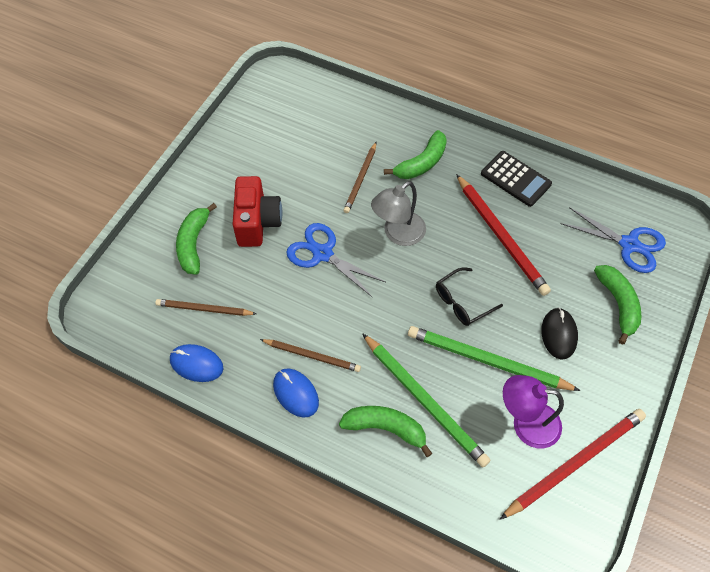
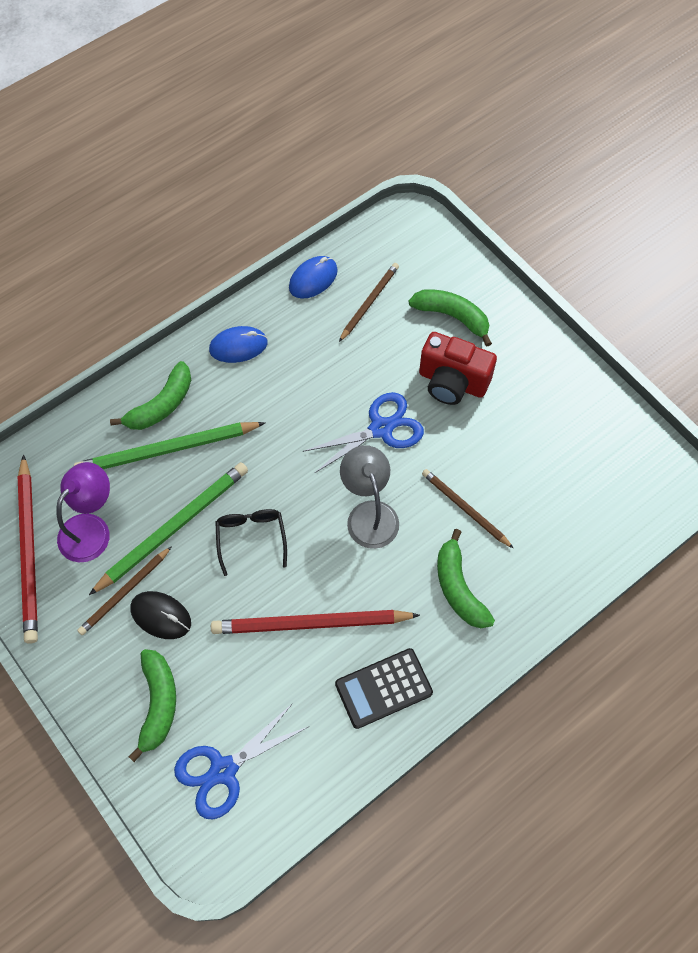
camera: 115 degrees right, 5 degrees up
(312, 356) = (269, 373): brown pencil -> brown pencil (125, 592)
(618, 304) = (158, 703): green banana -> green banana turned 105 degrees counterclockwise

